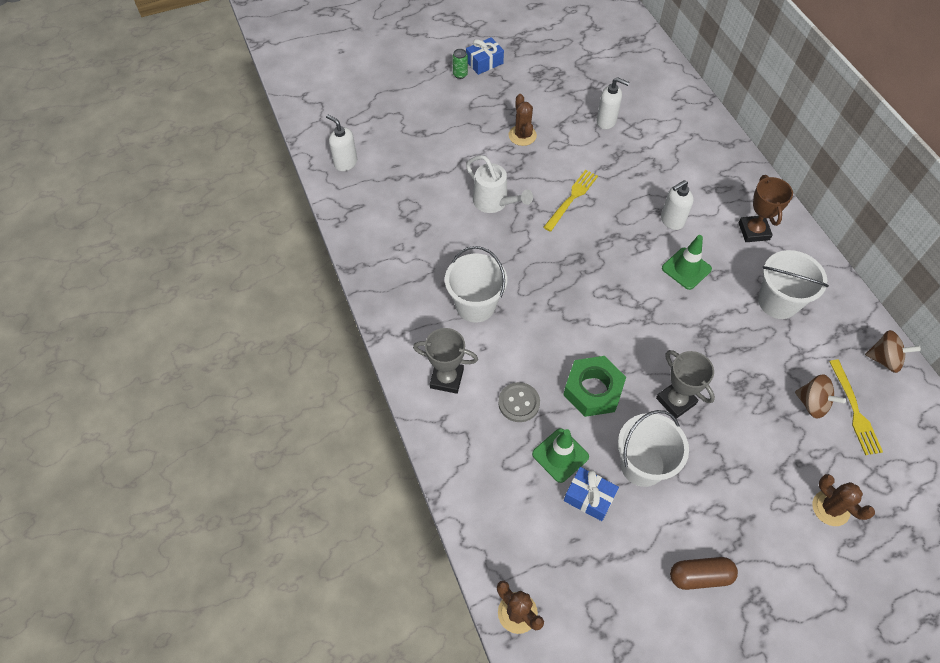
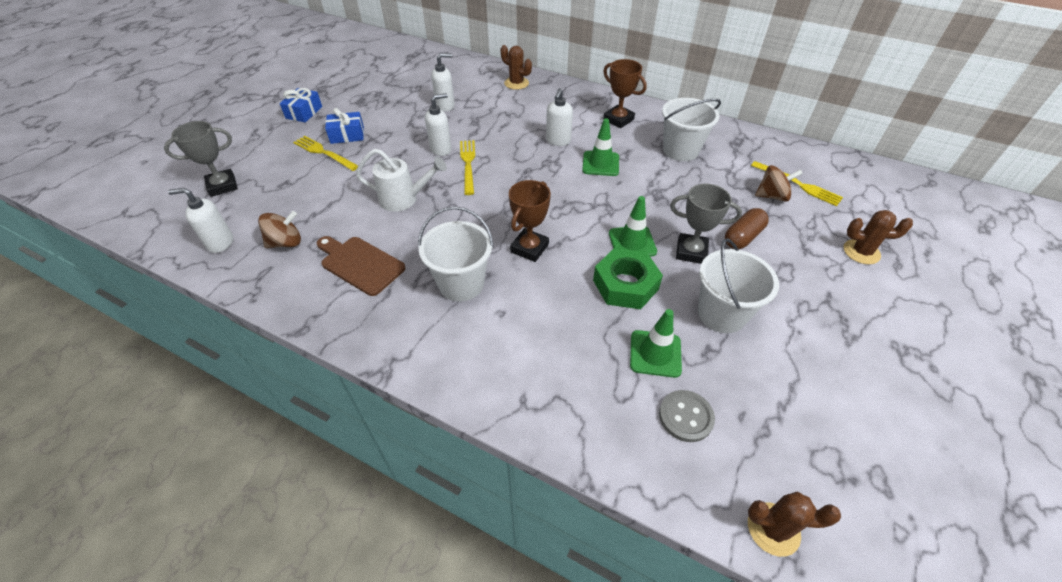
camera: 40 degrees left, 10 degrees down
(421, 241) = (360, 264): none -> brown cutting board
(446, 378) = (492, 362): grey trophy -> grey trophy (222, 186)
(460, 74) = (288, 129): green can -> none
(469, 117) = (324, 153): none -> yellow fork
(519, 403) = (577, 336): grey button -> grey button (685, 417)
(522, 135) = (384, 144): brown cactus -> brown cactus (516, 83)
(550, 309) = (529, 248): none -> brown trophy
(563, 169) = (441, 149): none -> white soap dispenser
(589, 497) = (713, 370): blue gift -> blue gift (347, 135)
(635, 359) = (632, 242): none -> green traffic cone
(700, 576) = (853, 365): brown capsule -> brown capsule (743, 237)
(884, 359) = (776, 146): brown spinning top -> brown spinning top (286, 243)

